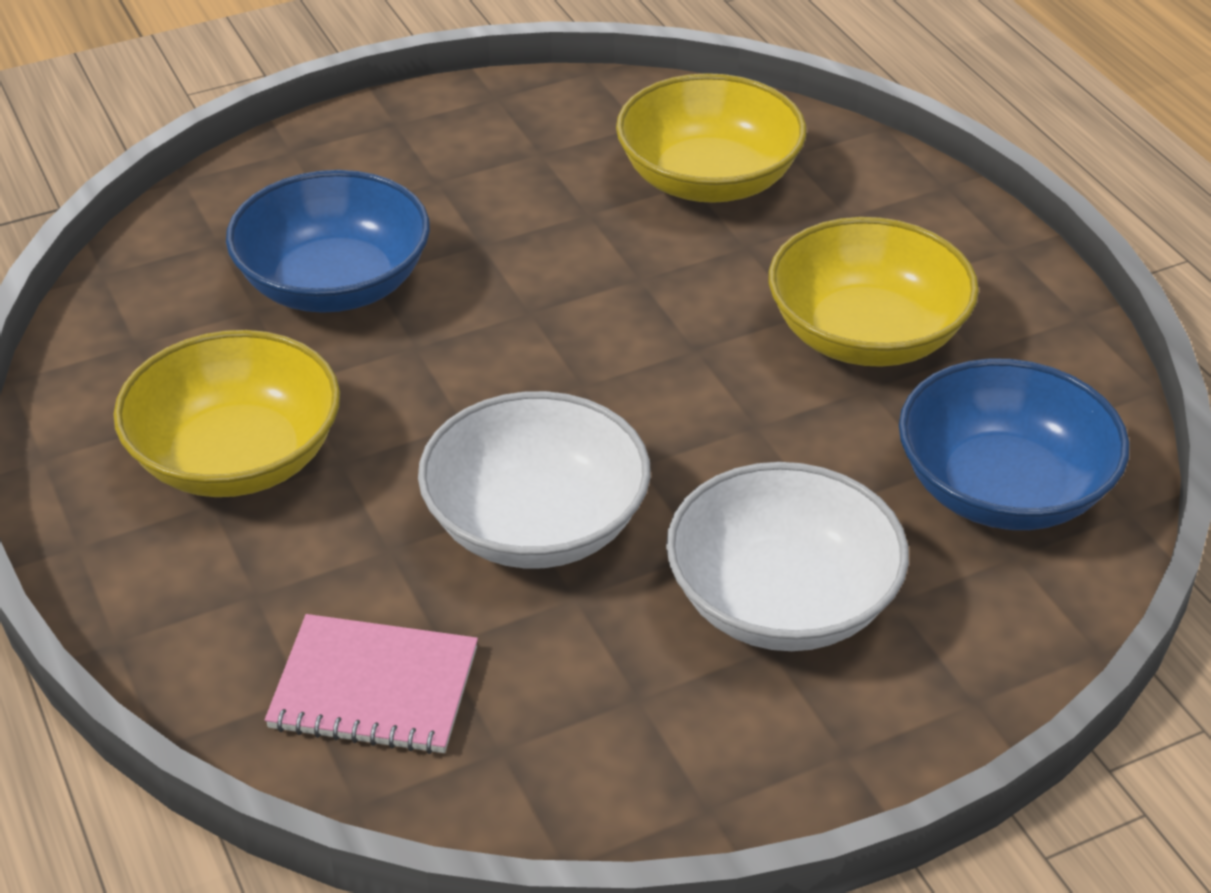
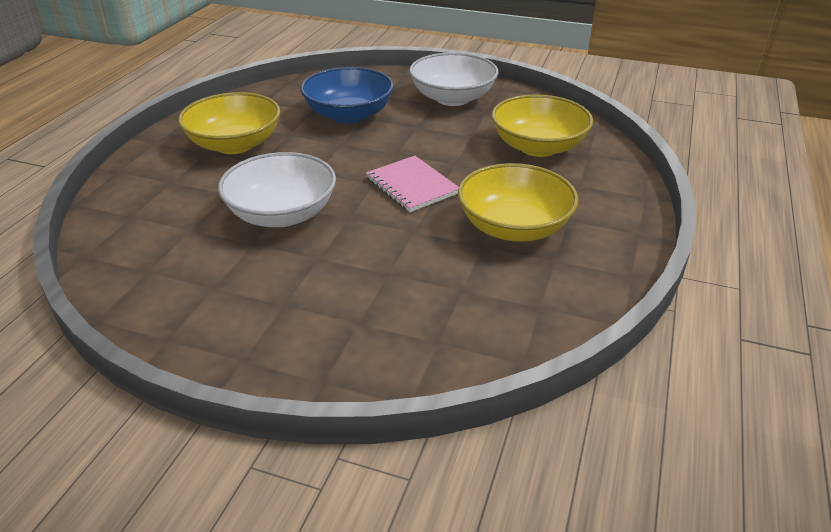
camera: 45 degrees right, 5 degrees down
(374, 688) = (150, 228): pink notebook -> pink notebook (412, 186)
(782, 601) = (316, 292): white bowl -> white bowl (452, 98)
(1002, 489) = (477, 314): blue bowl -> none

